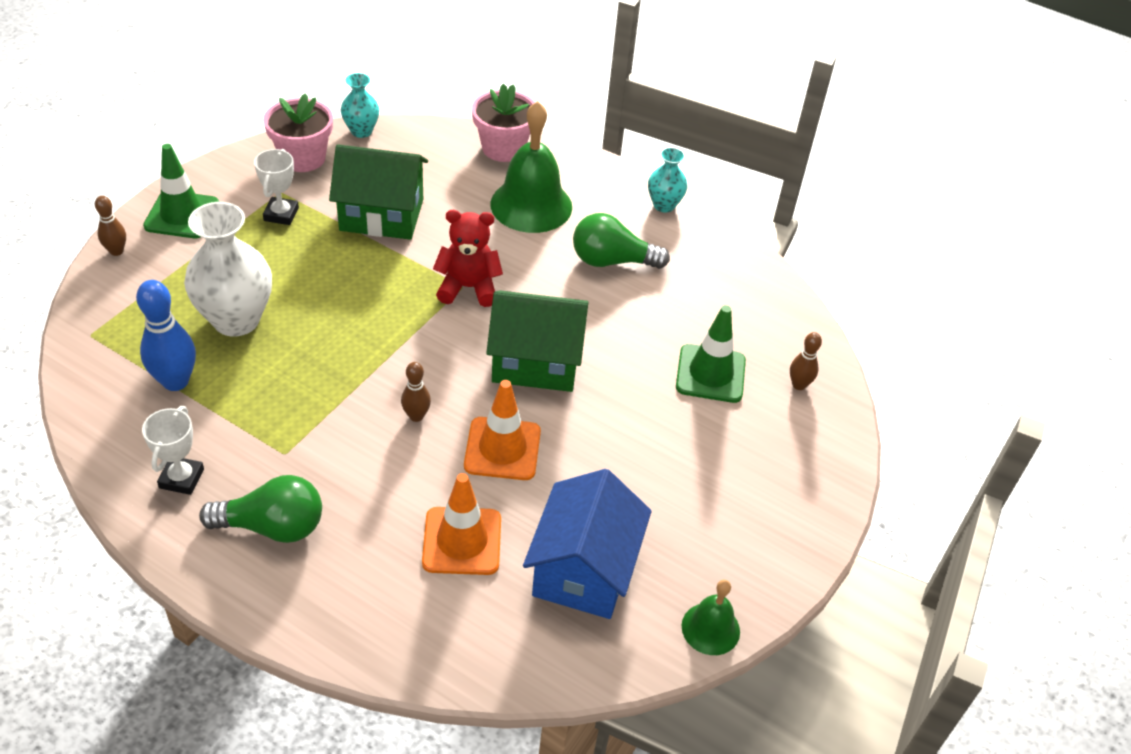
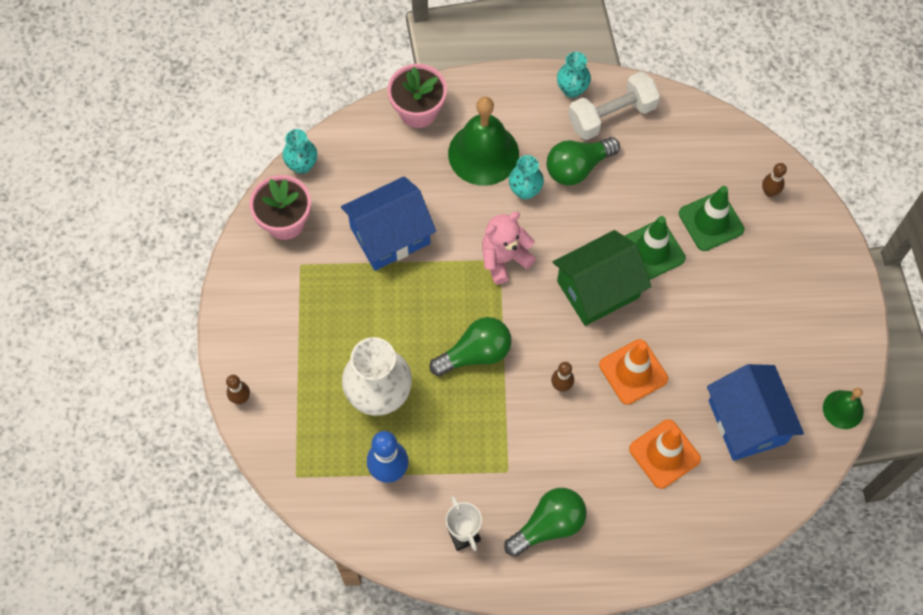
camera: 30 degrees left, 20 degrees up
(182, 215) = (253, 335): green traffic cone -> green traffic cone (652, 251)
(281, 214) = (321, 284): white trophy -> none
(361, 341) = (475, 353): none -> green light bulb
(381, 215) = (390, 235): green house -> blue house
(468, 288) = (504, 259): red teddy bear -> pink teddy bear
(542, 250) = (525, 191): none -> turquoise vase
(685, 242) = (611, 115): none -> white dumbbell

